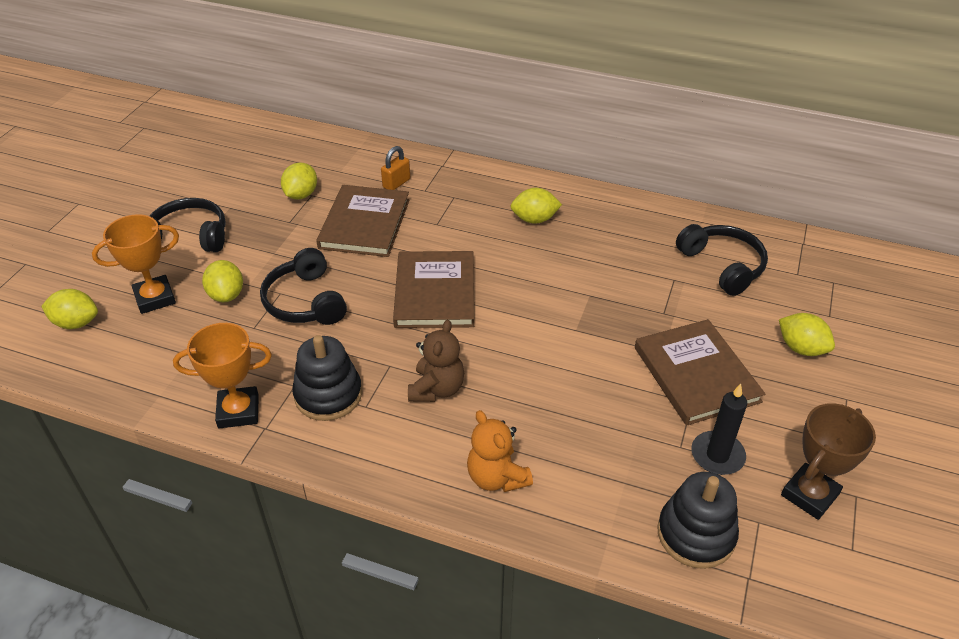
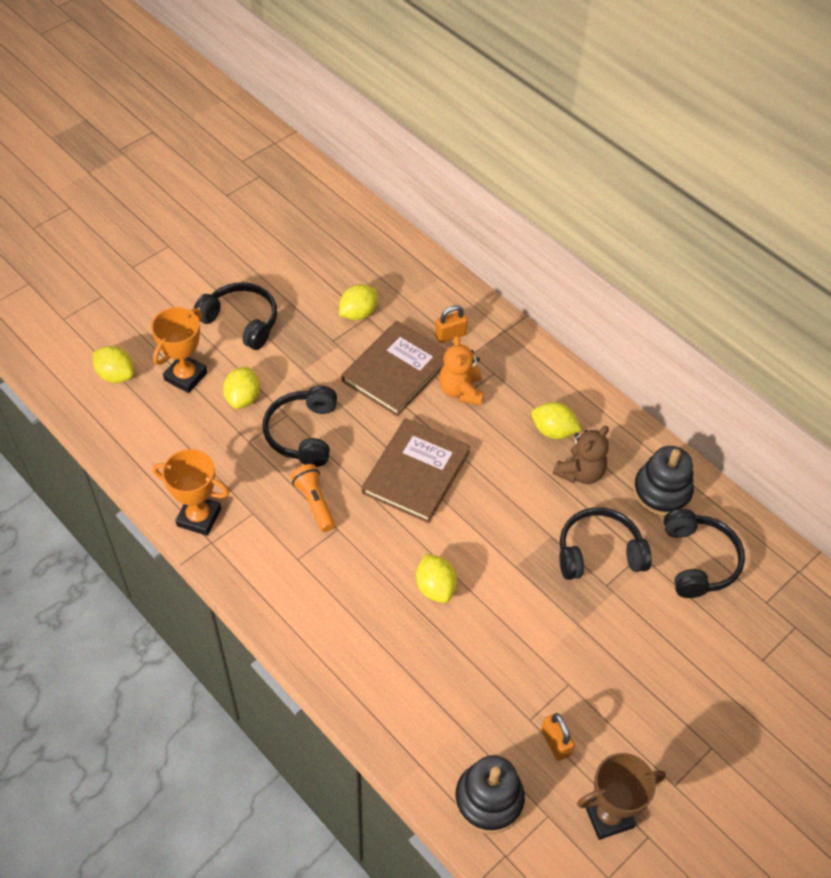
camera: 25 degrees right, 10 degrees up
(155, 298) = (185, 376): orange trophy -> orange trophy turned 60 degrees counterclockwise
(328, 395) = (274, 534): black stacking toy -> black stacking toy (661, 492)
(352, 352) = (314, 502): none -> orange flashlight
(437, 389) = (362, 569): brown teddy bear -> brown teddy bear (580, 472)
(496, 477) = (363, 672): orange teddy bear -> orange teddy bear (461, 391)
(639, 291) = (599, 552): none -> black headphones
(696, 374) = (592, 660): brown book -> none
(717, 455) = (555, 742): black candle -> orange padlock
(801, 348) = (708, 680): yellow lemon -> yellow lemon (435, 587)

